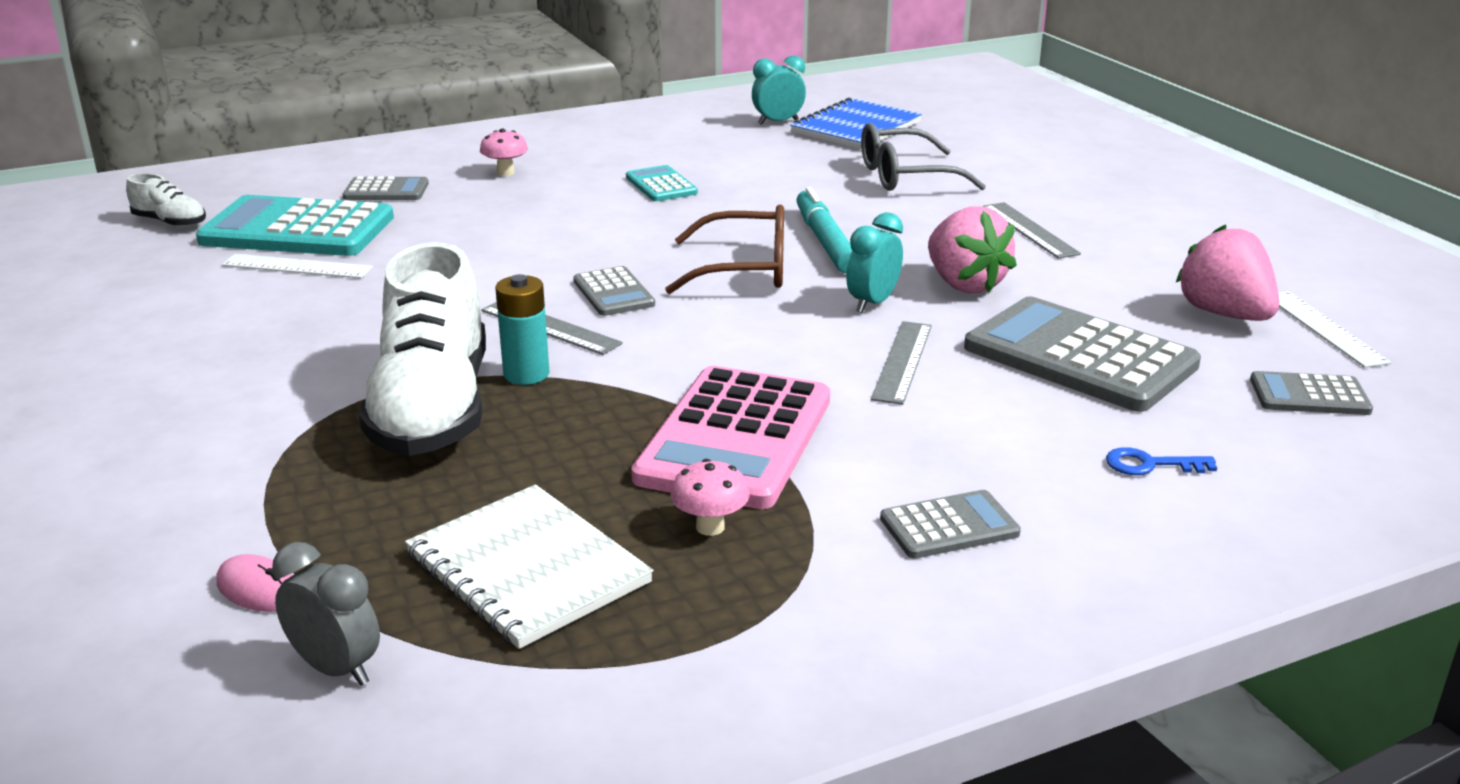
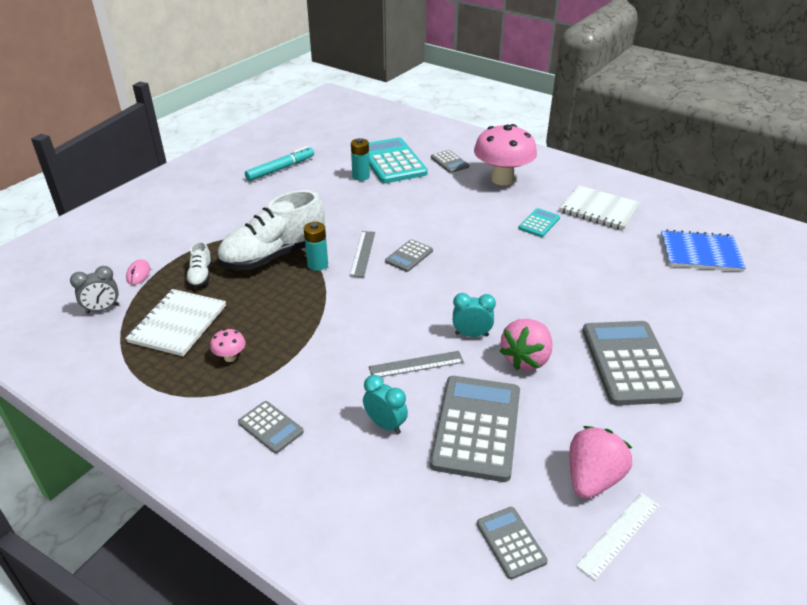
camera: 60 degrees right, 10 degrees up
(170, 223) = (371, 136): white shoe -> white shoe (201, 276)
(297, 266) = (361, 176): white ruler -> turquoise battery
(336, 669) = (102, 309): grey clock -> grey clock turned 60 degrees clockwise
(505, 172) = (502, 179): pink mushroom -> pink mushroom, size x2.47
(682, 143) = (599, 209): none -> white notebook
(735, 439) = (304, 339): pink calculator -> none
(743, 269) = (469, 282): brown glasses -> none
(778, 122) = (670, 225): turquoise clock -> turquoise clock (385, 424)
(825, 241) = (529, 295): turquoise marker -> turquoise marker (281, 169)
(906, 176) = (651, 294): grey glasses -> none
(1030, 230) = (629, 363): grey ruler -> grey calculator
(1150, 464) = (374, 485): blue key -> none

